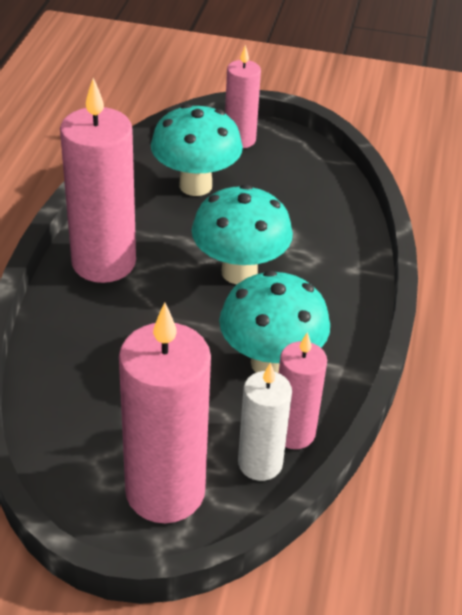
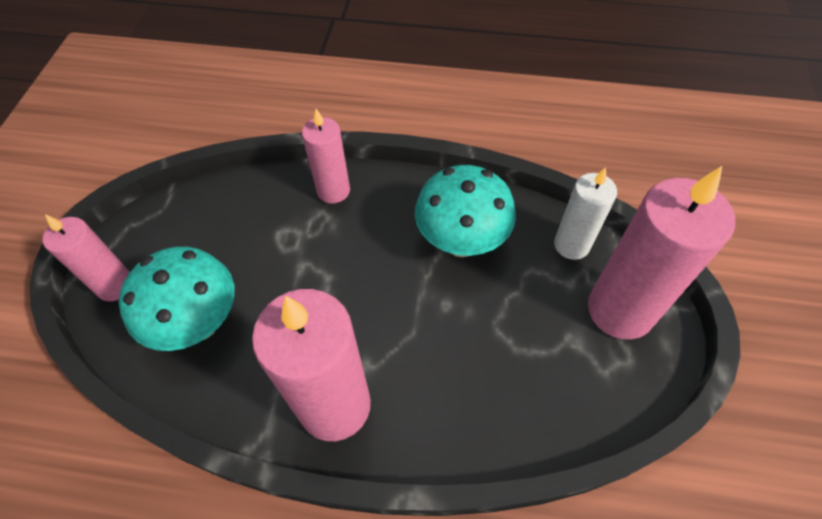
camera: 90 degrees left, 15 degrees up
(239, 272) = (343, 272): turquoise mushroom -> none
(293, 433) = (534, 223): pink candle -> pink candle (333, 190)

